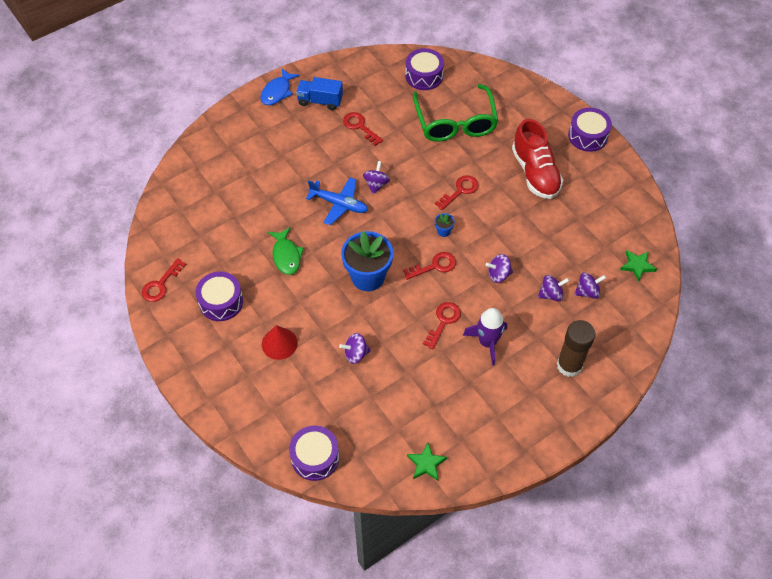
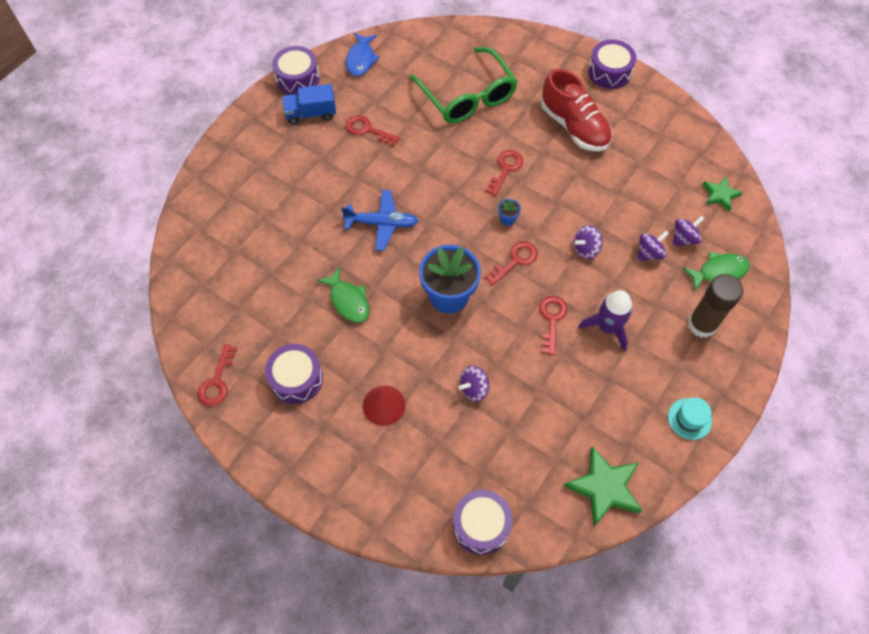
camera: 20 degrees left, 5 degrees up
(277, 92) = (258, 117): blue fish -> blue fish (361, 59)
(376, 184) = (413, 189): purple spinning top -> none
(424, 76) = (412, 55): purple drum -> purple drum (297, 78)
(426, 464) = (604, 487): green star -> green star, size x1.68
(522, 435) = (689, 419): none -> turquoise hat
(605, 327) = (719, 271): none -> green fish

